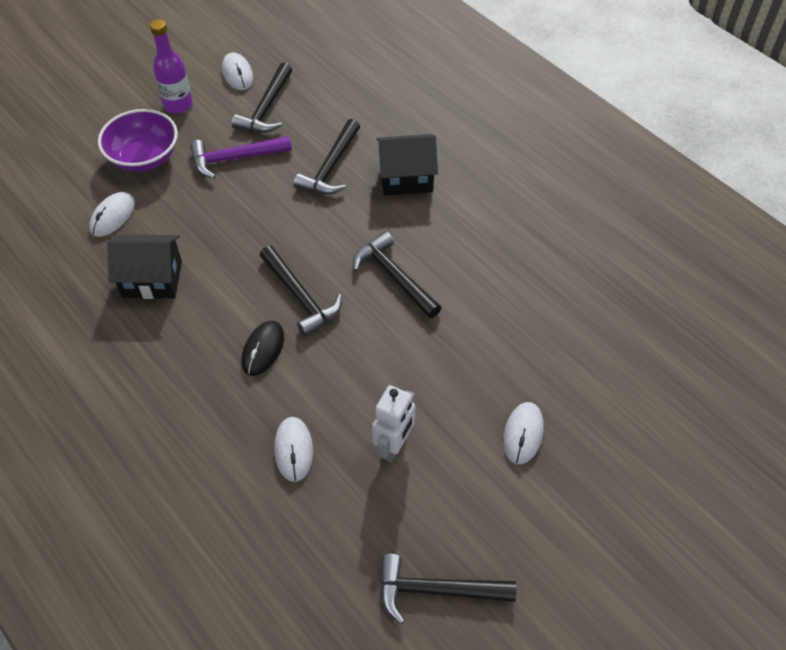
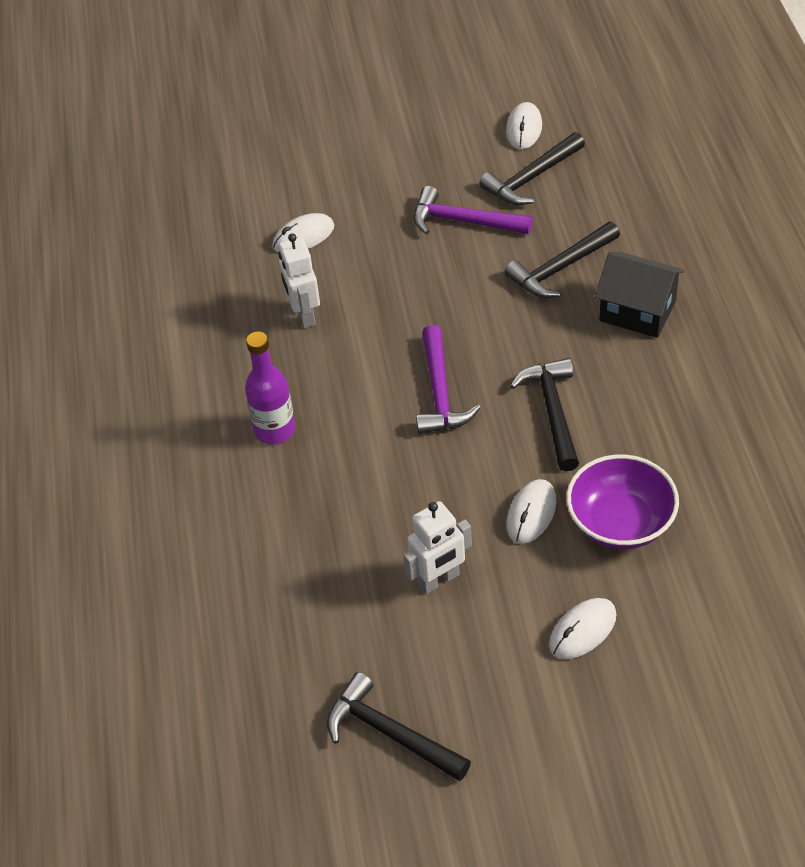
camera: 35 degrees right, 5 degrees down
(144, 157) = (370, 186): purple bowl -> purple bowl (620, 522)
(152, 279) = (304, 315): black house -> white robot
(178, 104) = (439, 142): purple bottle -> purple bottle (275, 430)
(263, 349) = (369, 429): black mouse -> none
(293, 450) = (337, 539): white mouse -> white mouse (531, 513)
(300, 297) = (440, 392): black hammer -> purple hammer

